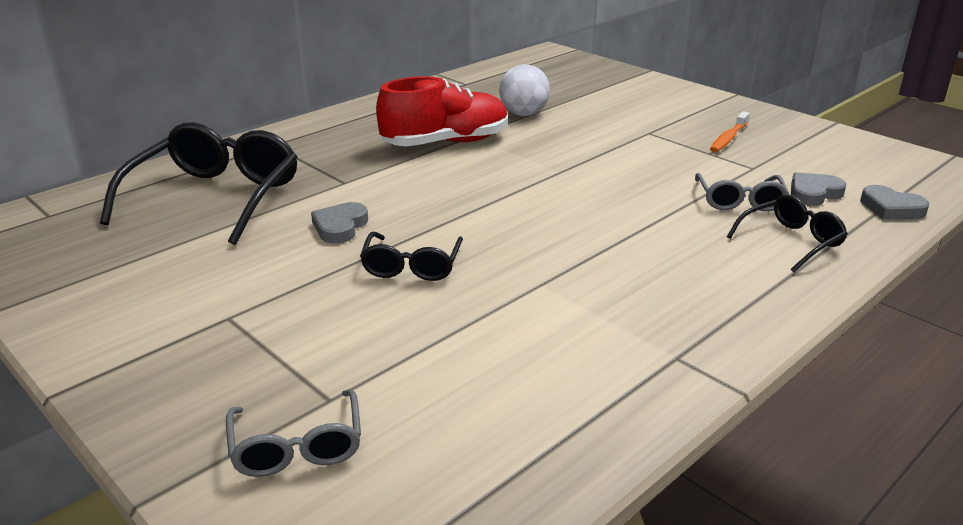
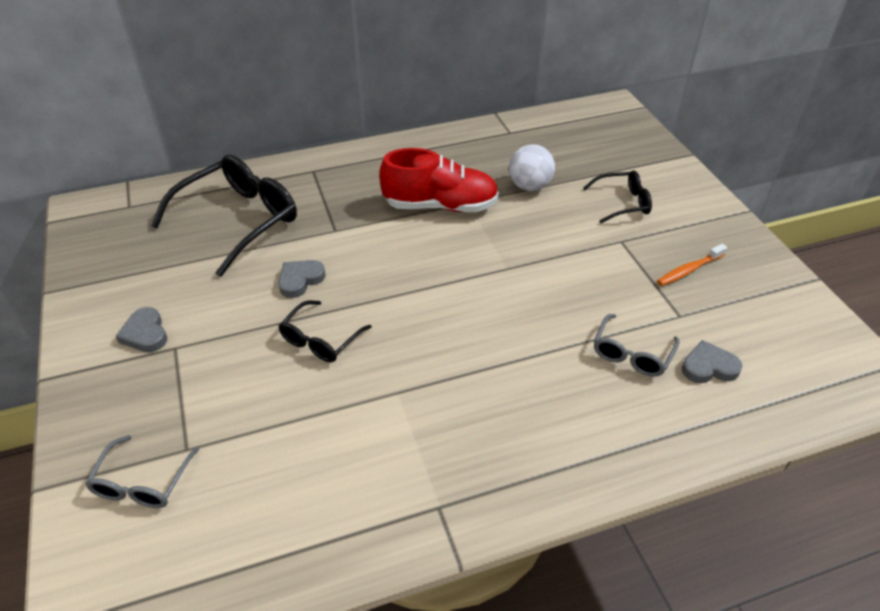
camera: 25 degrees right, 15 degrees up
(791, 241) = (635, 418): black glasses -> black glasses (622, 203)
(891, 208) = (767, 410): grey heart -> grey heart (145, 333)

